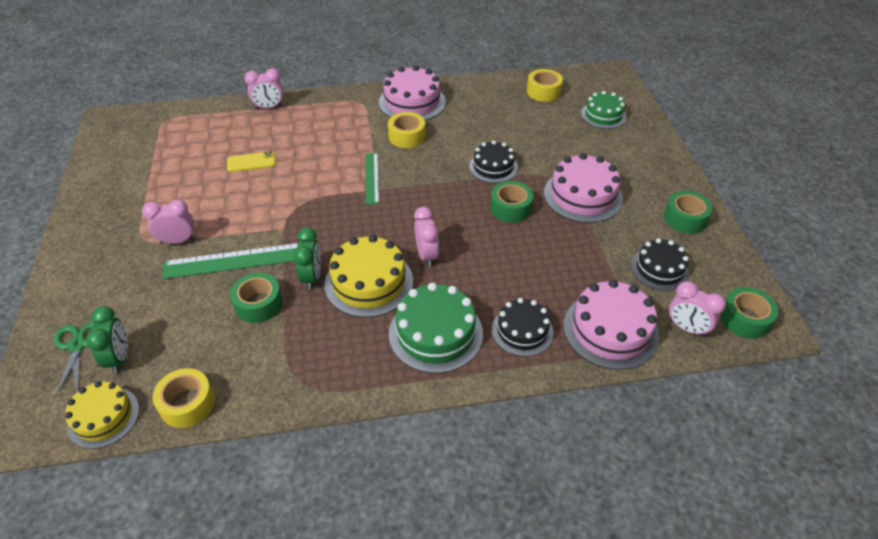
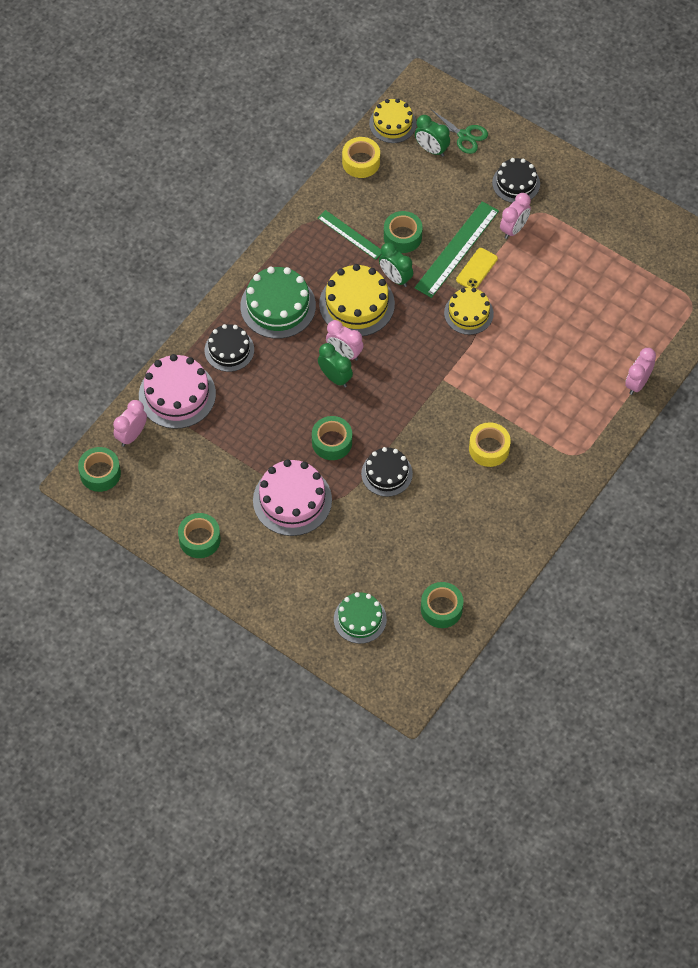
camera: 135 degrees right, 15 degrees up
(251, 162) = (566, 323): yellow phone -> yellow phone (476, 269)
(299, 213) = (468, 313): none -> yellow cake
(372, 178) = (461, 385): green ruler -> green ruler (350, 235)
(412, 102) = (535, 493): pink cake -> none
(455, 245) = (335, 377): none -> green clock
(543, 92) = (441, 608): yellow tape -> green tape
(659, 269) = (183, 472): black cake -> black cake (516, 183)
(686, 328) = (132, 435): pink clock -> pink clock turned 45 degrees counterclockwise

